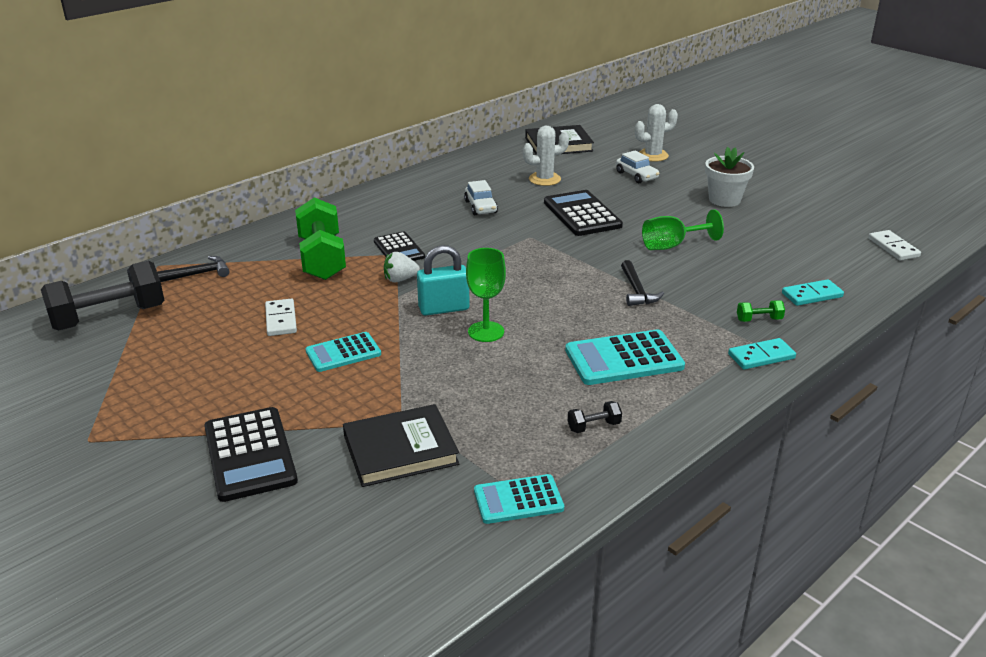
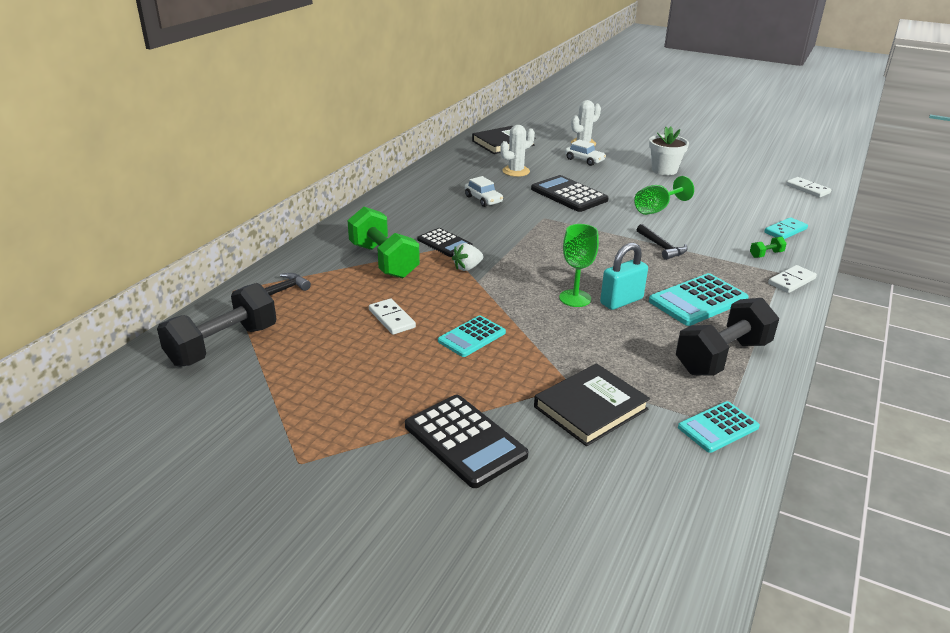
camera: 20 degrees left, 0 degrees up
(444, 308) = (524, 285): turquoise padlock -> turquoise padlock (621, 301)
(594, 426) = (722, 357): black dumbbell -> black dumbbell, size x2.47
(761, 356) = (791, 281): turquoise domino -> white domino

